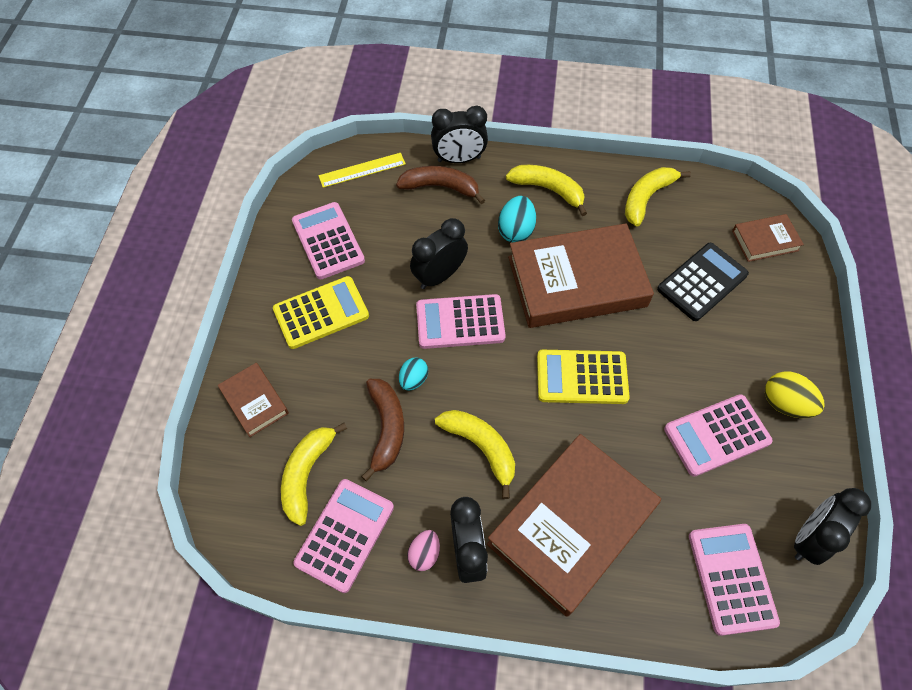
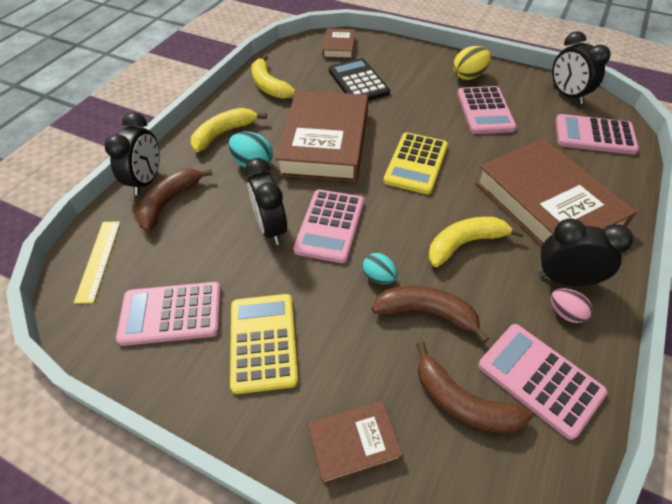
camera: 70 degrees left, 10 degrees down
(307, 474) = (463, 402): yellow banana -> brown banana

